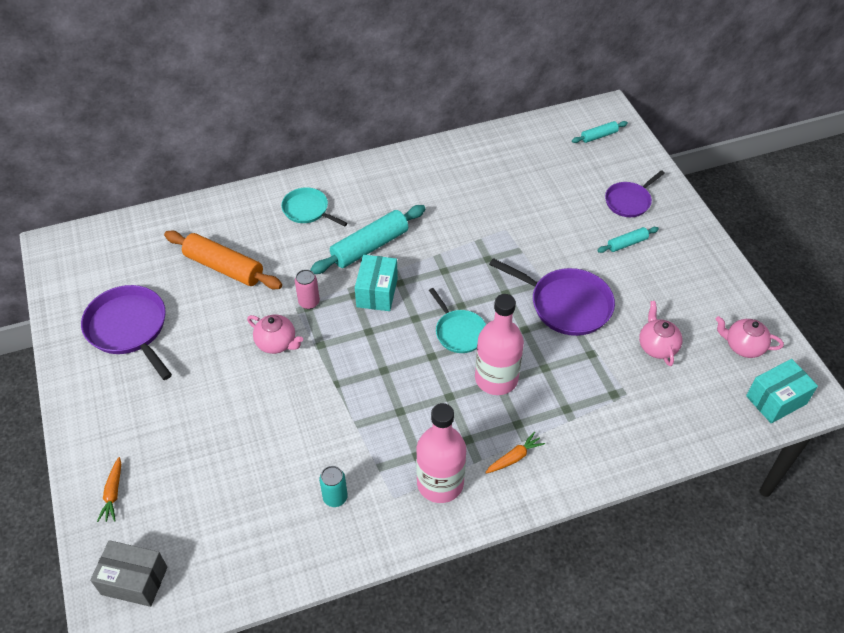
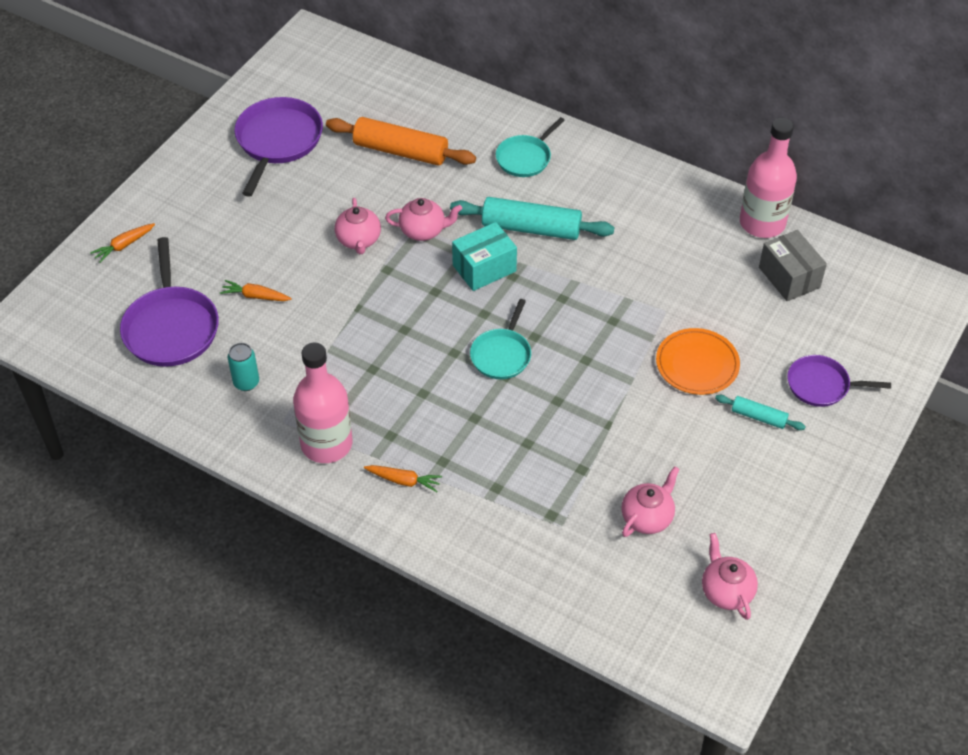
camera: 50 degrees right, 0 degrees up
(134, 580) = (65, 312): grey box -> grey box (789, 277)
(224, 267) = (401, 151): orange rolling pin -> orange rolling pin turned 60 degrees counterclockwise
(260, 438) = (255, 296): none -> orange carrot
(307, 210) = (525, 158): turquoise pan -> turquoise pan turned 135 degrees counterclockwise
(309, 302) = (423, 231): pink can -> pink teapot
(496, 378) = (477, 414): pink bottle -> pink bottle (762, 223)
(561, 243) = (697, 364): none -> orange plate
(566, 304) = (622, 415): purple pan -> purple pan (171, 327)
(599, 136) = (887, 306): turquoise rolling pin -> none
(776, 400) = (684, 656): turquoise box -> none

